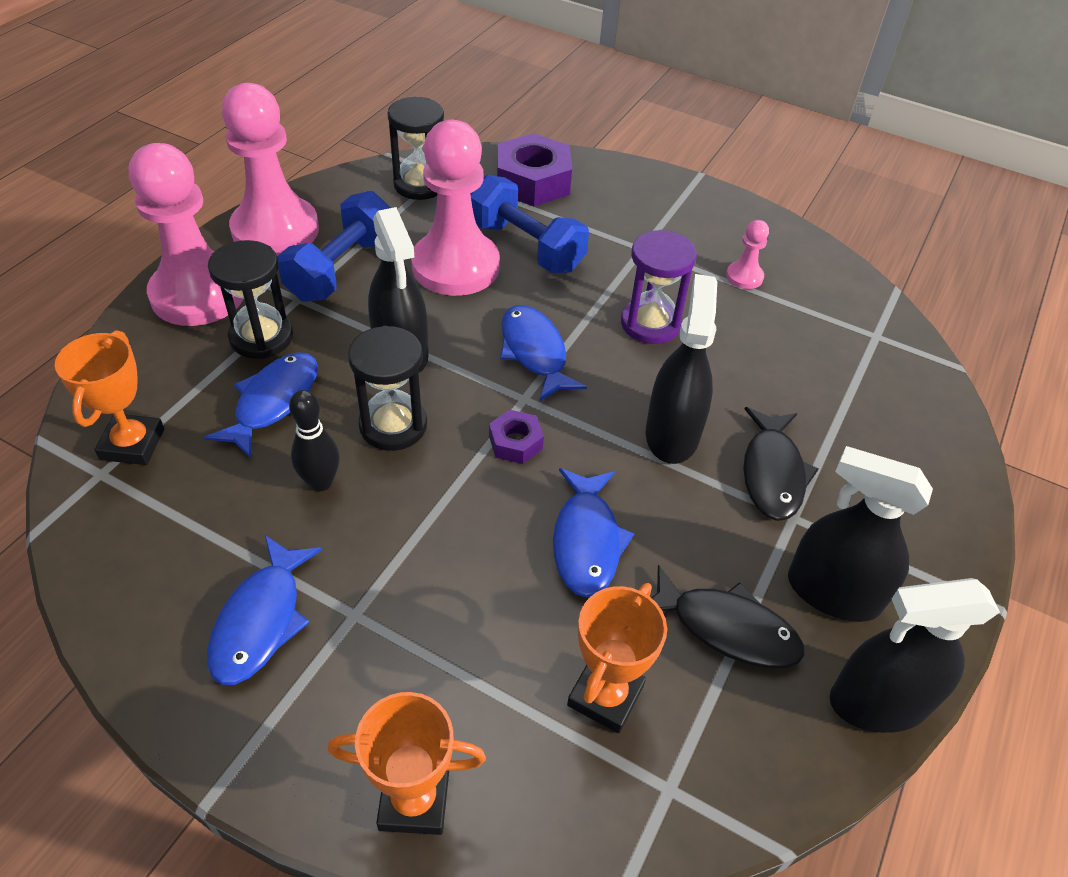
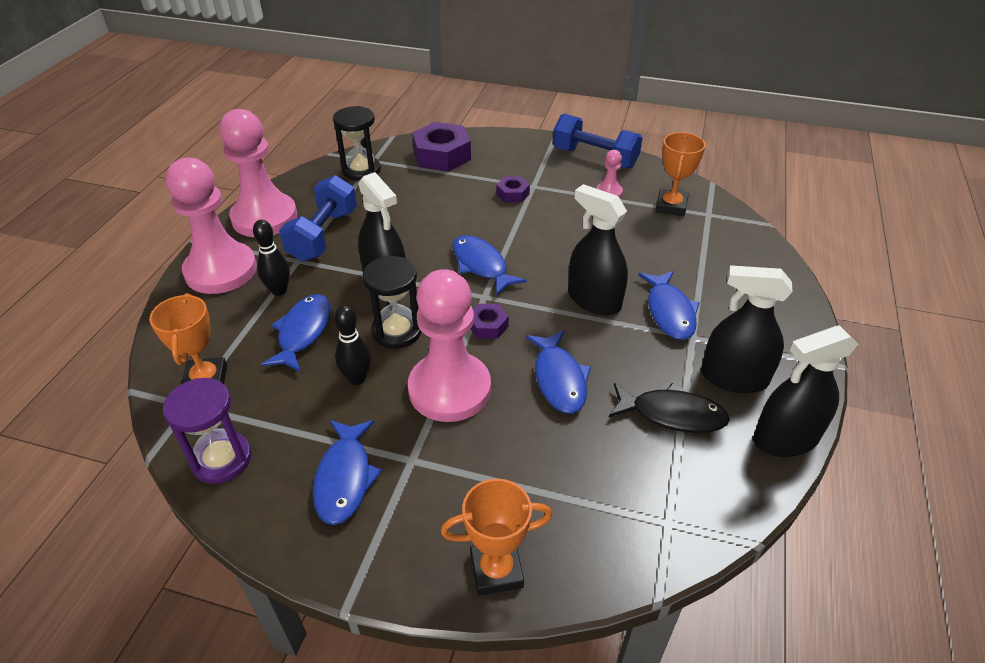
camera: 10 degrees left, 5 degrees down
(261, 337) = (279, 291): black hourglass -> black bowling pin
(455, 266) = (406, 219): pink pawn -> pink pawn (449, 389)
(526, 247) = (452, 198): blue dumbbell -> blue dumbbell (594, 158)
(605, 696) = (605, 474): orange trophy -> orange trophy (671, 206)
(610, 255) = (512, 194): none -> purple nut
(650, 324) = (555, 233): purple hourglass -> purple hourglass (222, 459)
(672, 434) = (594, 300): black spray bottle -> black spray bottle turned 45 degrees counterclockwise
(772, 473) = (669, 312): black fish -> blue fish

